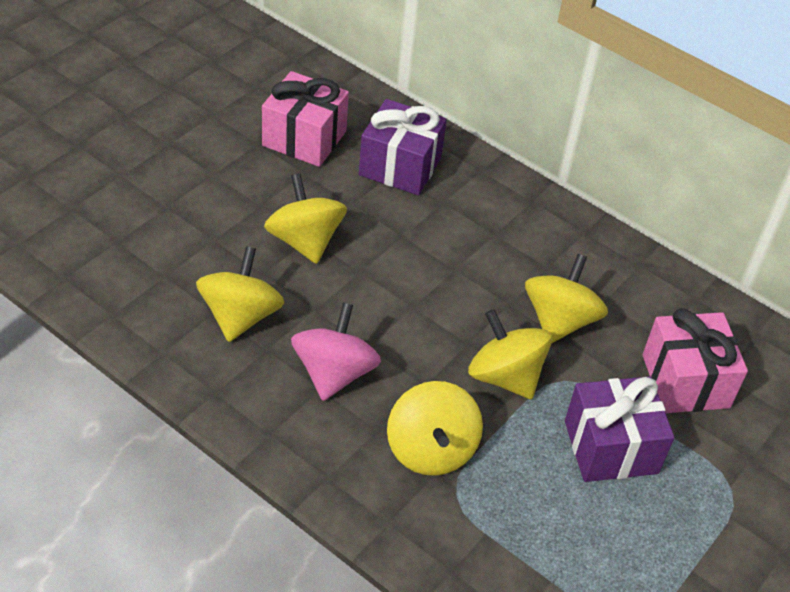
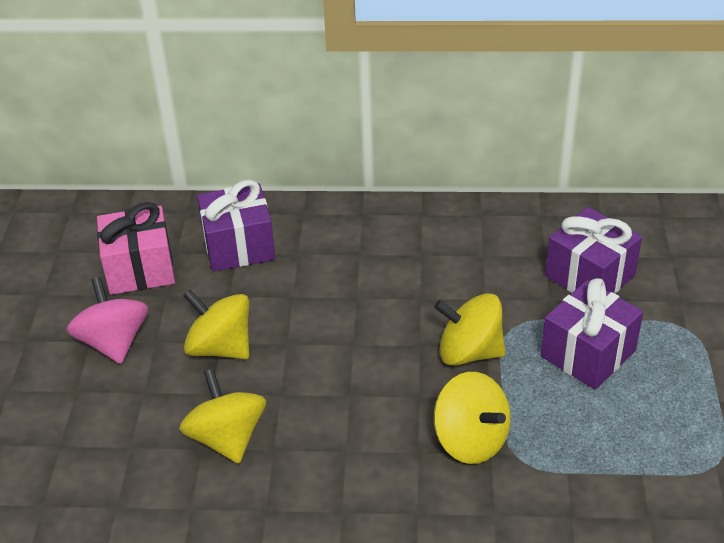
camera: 30 degrees left, 5 degrees down
(334, 373) = (344, 432): pink spinning top -> pink spinning top (114, 342)
(559, 321) = (467, 288): yellow spinning top -> none
(685, 381) = (589, 276): pink gift -> purple gift

